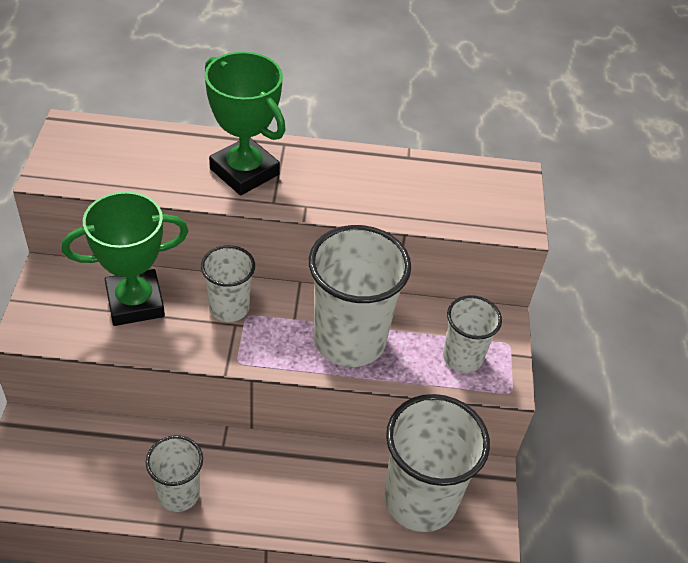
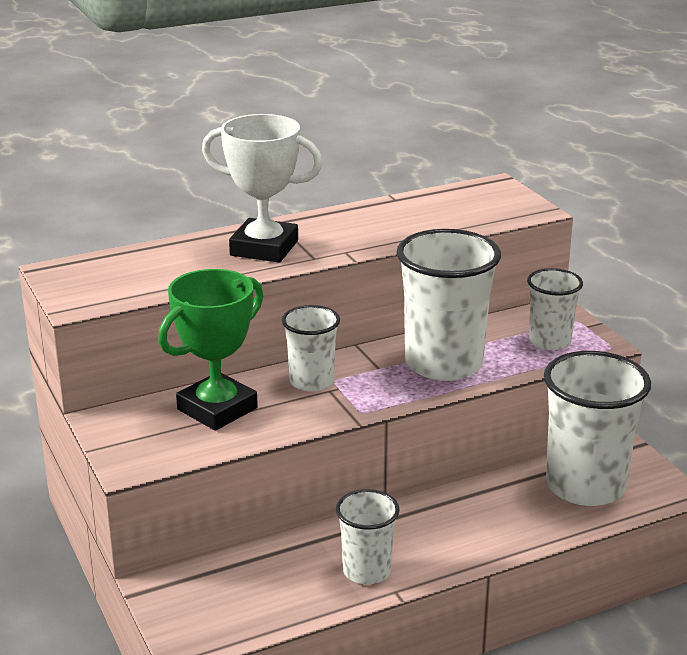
camera: 25 degrees left, 20 degrees down
(244, 172) = (264, 248): green trophy -> white trophy

